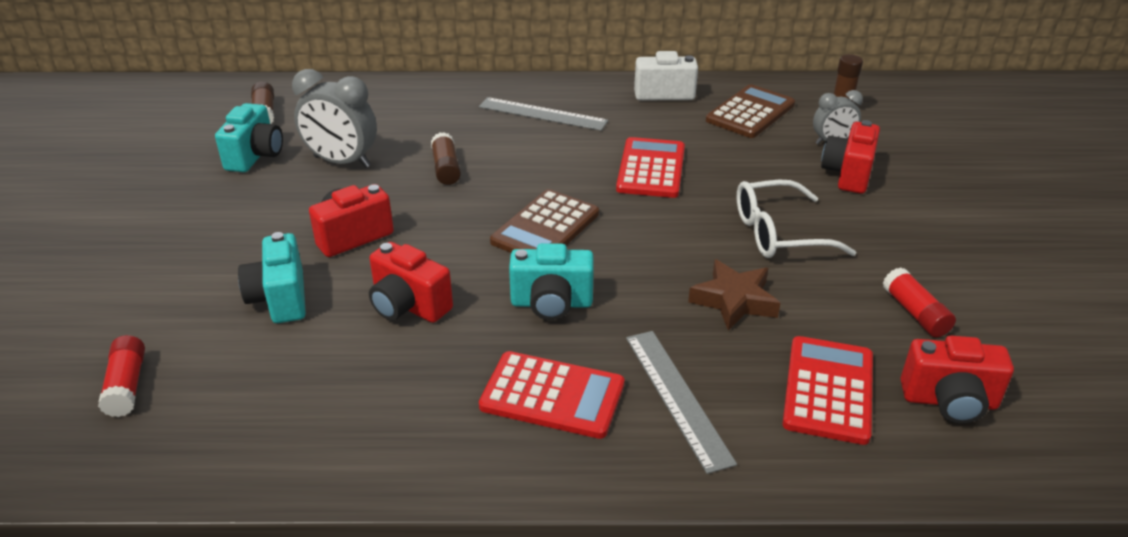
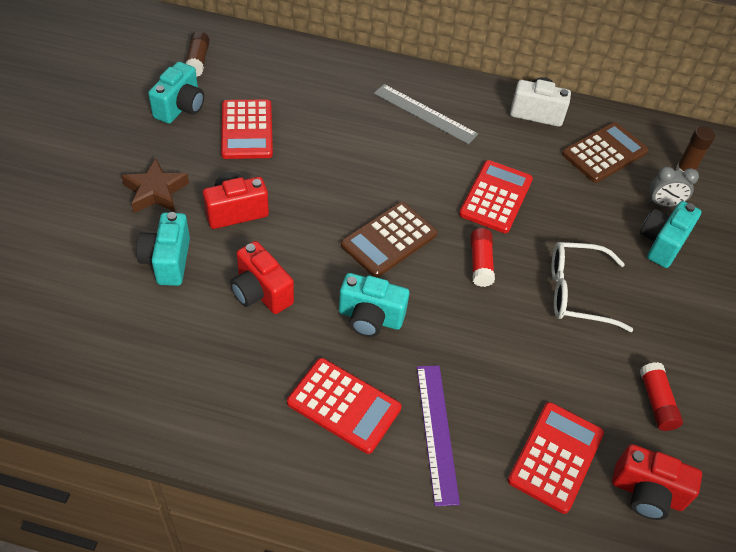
camera: 10 degrees right, 15 degrees up
(127, 385) = (43, 315): red glue stick -> red glue stick (480, 263)
(342, 162) = (247, 130): grey clock -> red calculator
(446, 168) = (328, 156): brown glue stick -> none
(677, 397) = (437, 432): grey ruler -> purple ruler
(734, 301) = (514, 352): brown star -> brown star (155, 192)
(848, 174) = (662, 243): red camera -> turquoise camera

